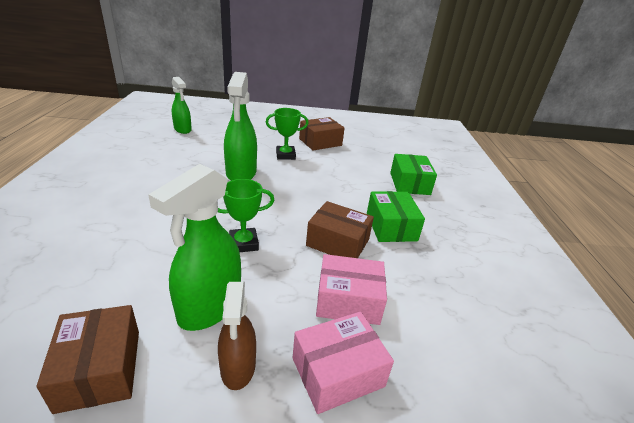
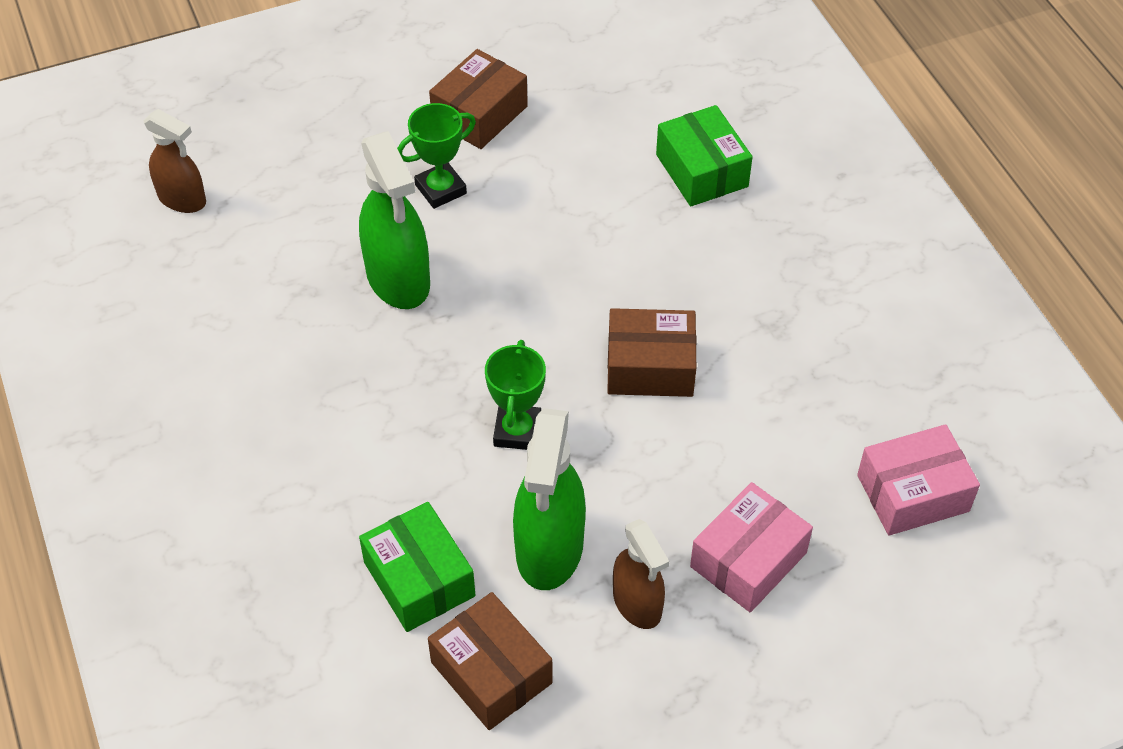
camera: 20 degrees left, 20 degrees up
(182, 129) = (182, 199): green spray bottle -> brown spray bottle
(243, 243) = (517, 431): green trophy -> green trophy turned 45 degrees counterclockwise
(348, 300) = (714, 461): pink box -> pink box (912, 493)
(391, 227) = (713, 296): green box -> green box (419, 579)

